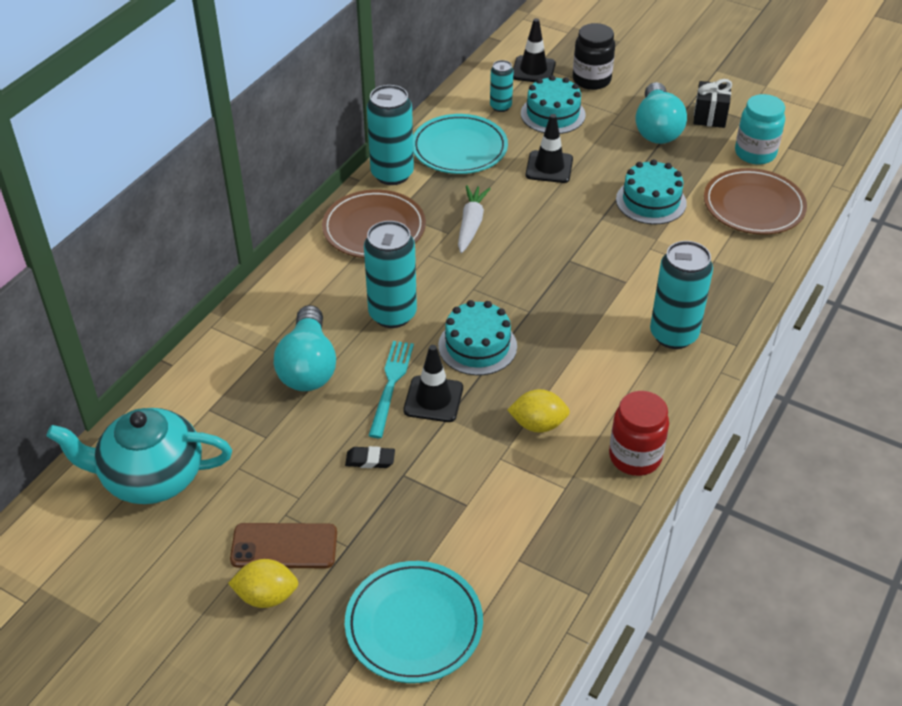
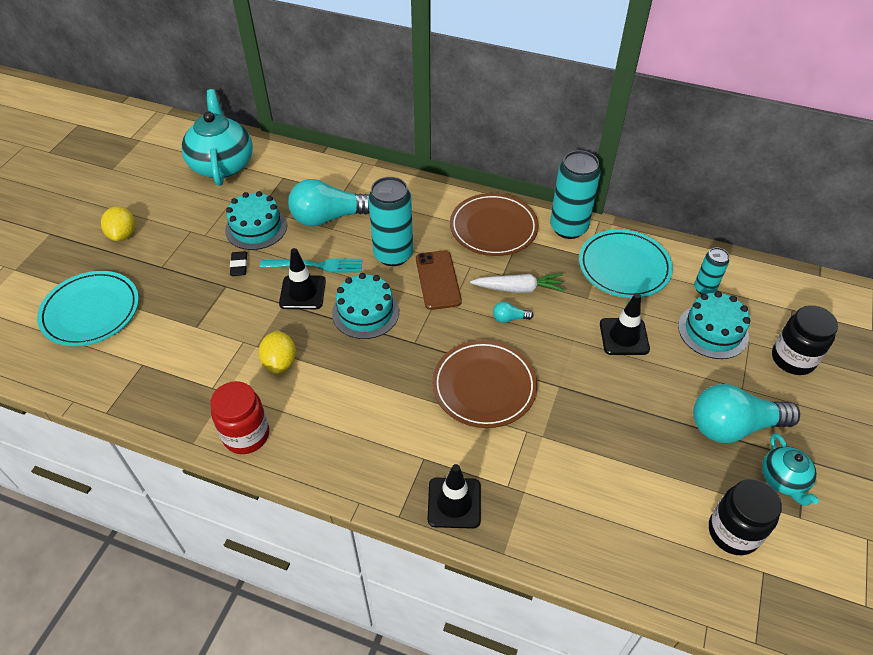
camera: 80 degrees right, 5 degrees up
(284, 546) = (162, 235): brown phone -> brown phone (438, 280)
(510, 237) = (509, 318): none -> turquoise light bulb
(533, 70) = (782, 307): black traffic cone -> black traffic cone (454, 503)
(651, 201) = (602, 427): turquoise cake -> turquoise cake (256, 227)
(673, 335) = (403, 458): turquoise can -> none
(710, 117) = (783, 480): black gift -> turquoise teapot
(753, 206) = (630, 531): brown plate -> brown plate (484, 386)
(755, 153) = (733, 532): turquoise jar -> black jar

